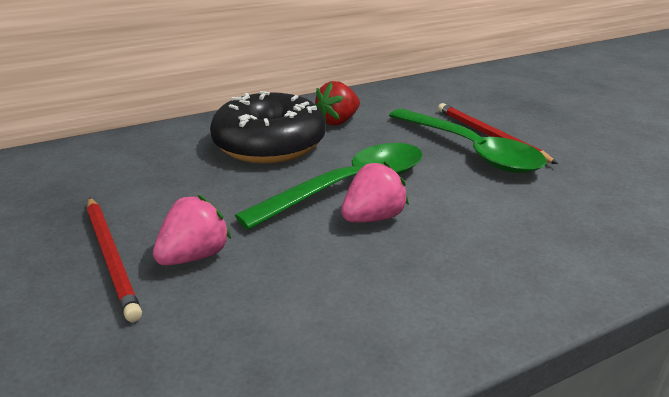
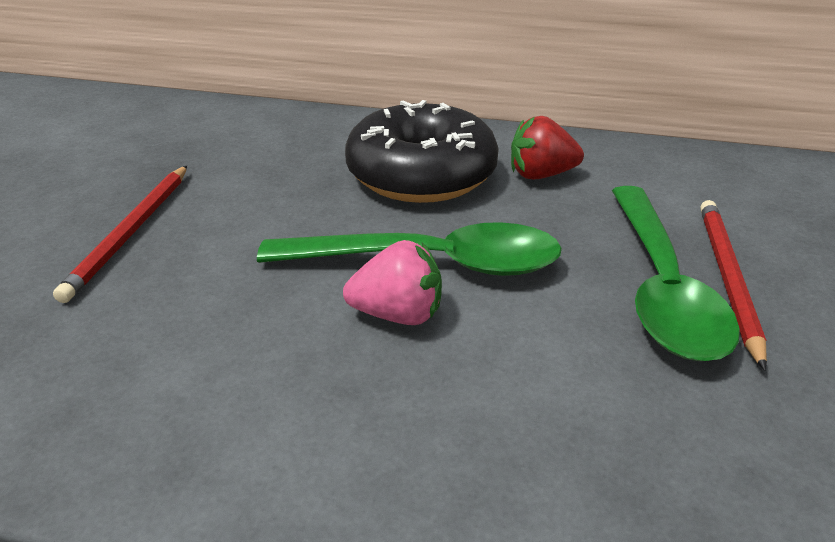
camera: 40 degrees right, 5 degrees up
(195, 256) = (185, 266): pink strawberry -> none

